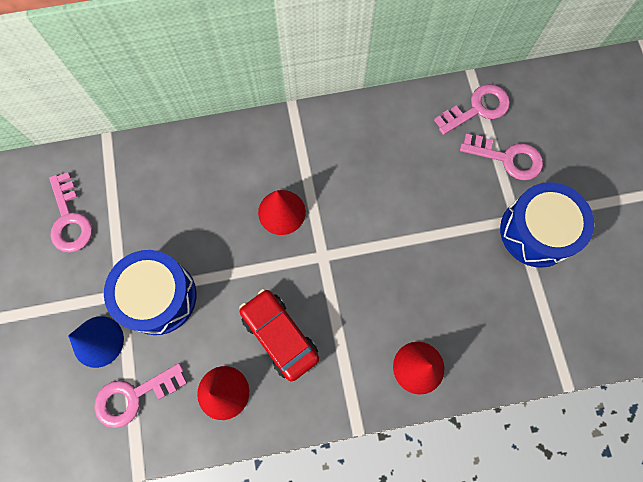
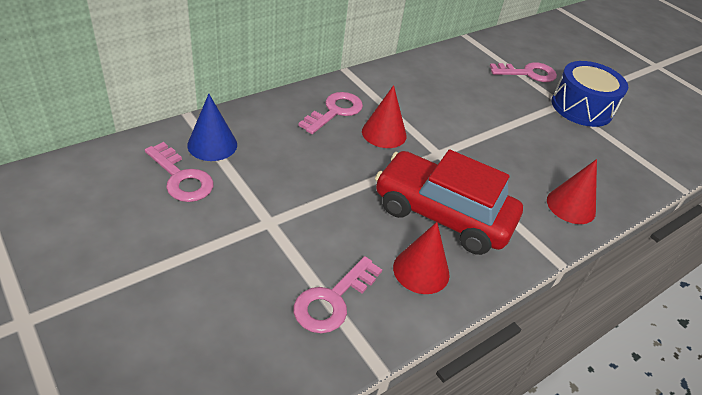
camera: 30 degrees left, 30 degrees down
(98, 341) = (266, 265): blue cone -> blue cone (212, 144)
(158, 297) = (309, 214): blue drum -> none
(280, 336) = (442, 214): red car -> red car, size x1.52
(477, 108) = (486, 52): pink key -> pink key (335, 111)

